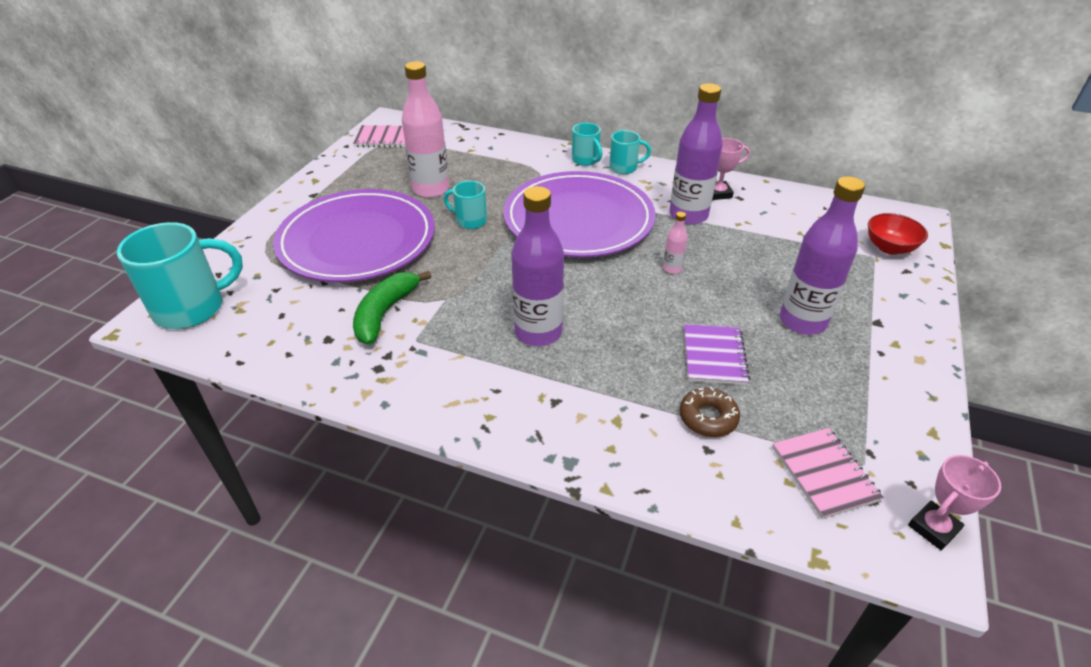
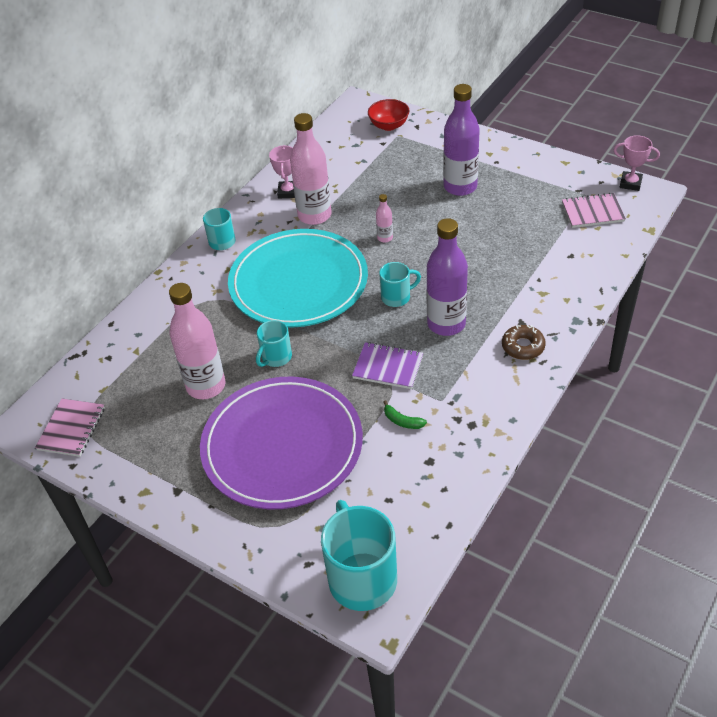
camera: 75 degrees left, 5 degrees up
(385, 313) = (402, 421): green banana -> green banana, size x0.49
(578, 219) = (298, 282): purple plate -> turquoise plate
(586, 160) = (197, 265): turquoise mug -> turquoise mug (397, 297)
(688, 215) = (314, 215): purple bottle -> pink bottle
(708, 418) = (544, 250): brown donut -> brown donut (523, 346)
(714, 356) = (488, 236): purple notebook -> purple notebook (388, 367)
(933, 528) = (630, 183): pink trophy -> pink trophy turned 45 degrees counterclockwise

